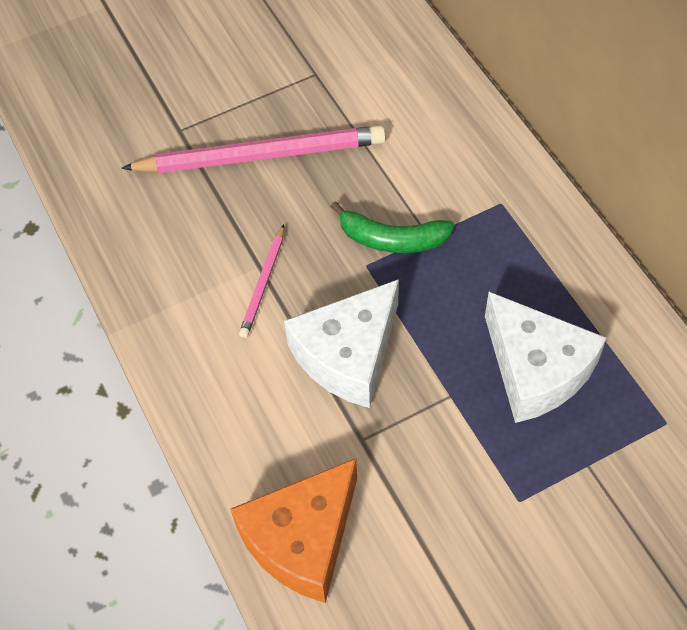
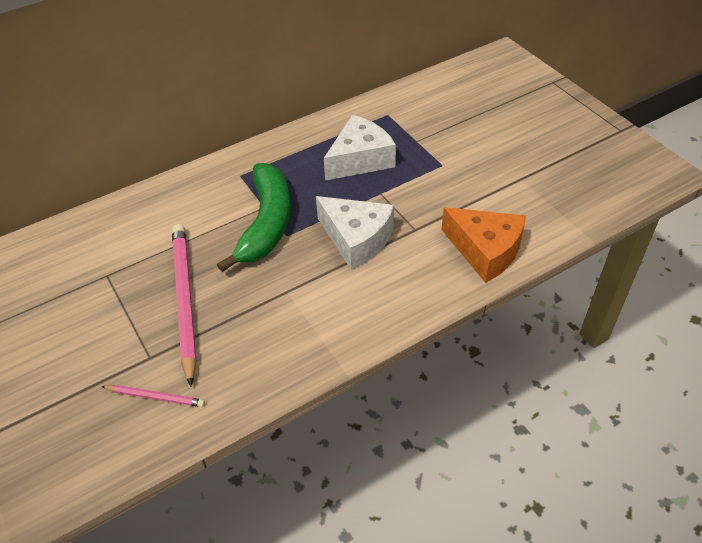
camera: 95 degrees left, 10 degrees down
(263, 284) = (302, 287): pink pencil -> pink pencil (155, 397)
(392, 239) = (266, 224): green banana -> green banana, size x1.73

